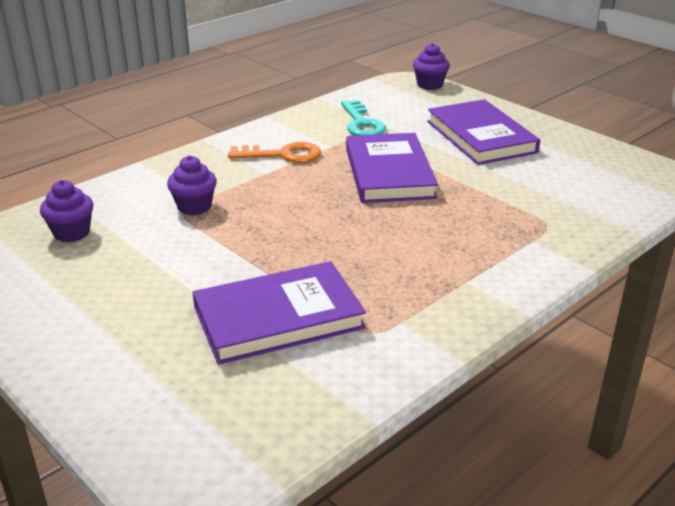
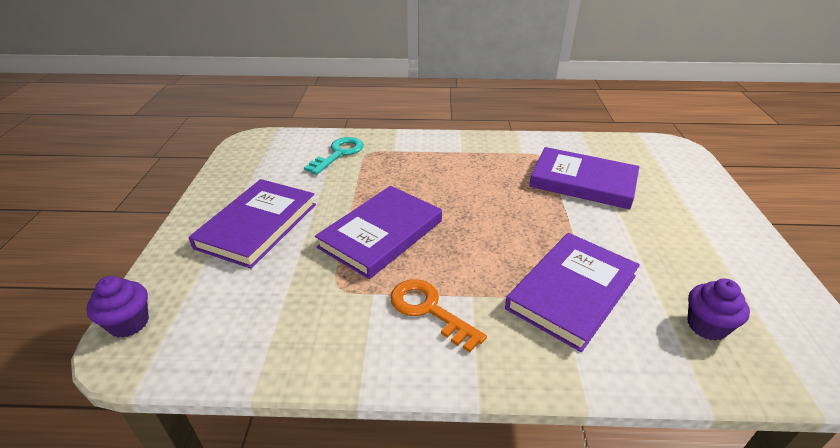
camera: 135 degrees left, 5 degrees up
(194, 207) = (572, 292): purple cupcake -> purple book
(361, 123) = (299, 306): turquoise key -> turquoise key (339, 154)

